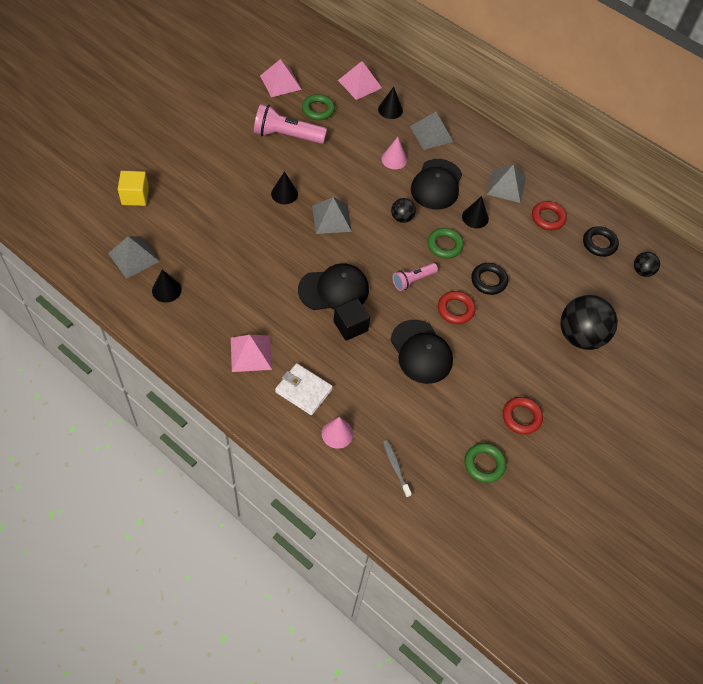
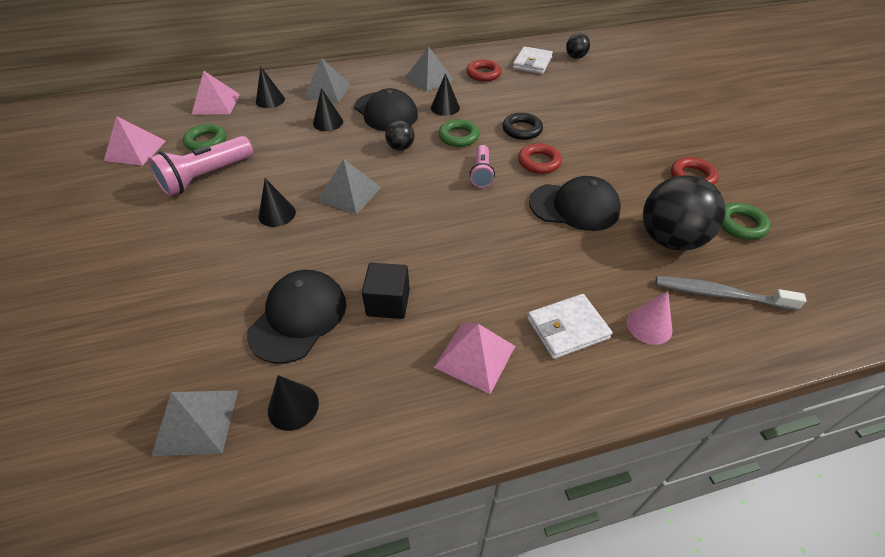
camera: 50 degrees left, 10 degrees down
(135, 196) = (101, 364): yellow cube -> none
(334, 290) = (443, 234): black cap -> black cap (298, 317)
(350, 326) = (503, 244): black cube -> black cube (388, 303)
(394, 159) = (328, 122): pink cone -> black cone
(396, 467) = (720, 294): grey toothbrush -> grey toothbrush, size x1.63
(580, 336) = (620, 109): black ball -> black ball (670, 239)
(599, 243) = (532, 63): black ring -> white wallet

